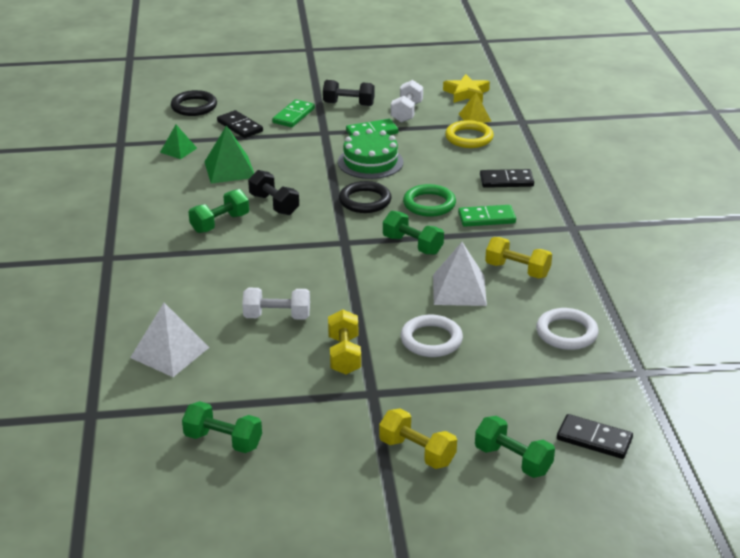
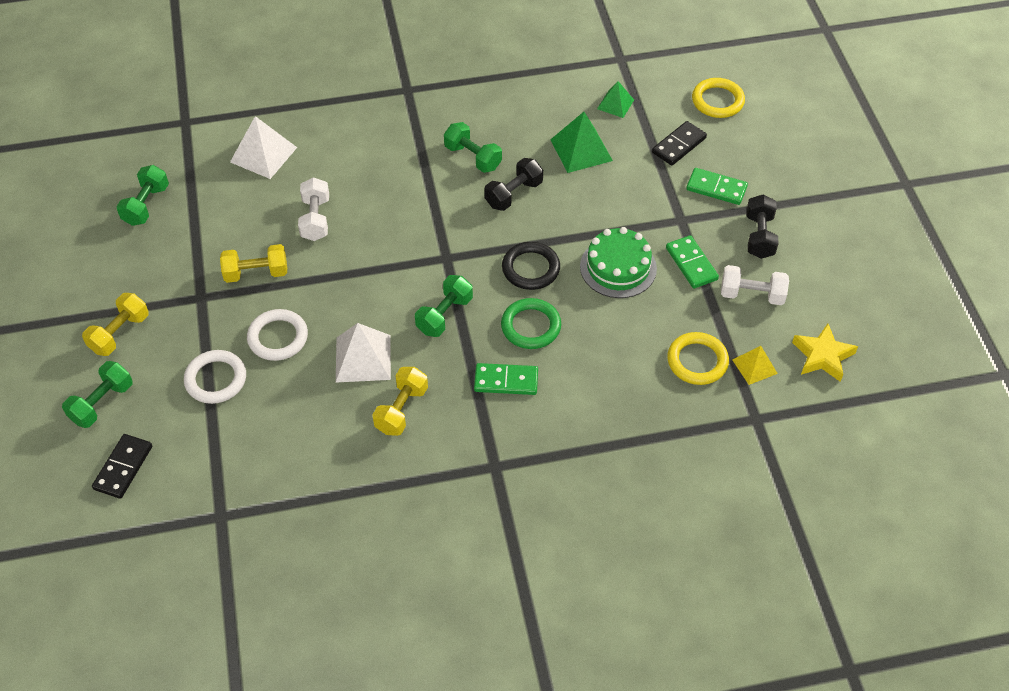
camera: 85 degrees right, 20 degrees up
(194, 106) = (717, 101): black ring -> yellow ring
(486, 218) = (506, 381): green domino -> green domino turned 75 degrees counterclockwise
(506, 181) = (594, 401): black domino -> none
(566, 333) = (288, 452): white ring -> white ring (216, 379)

